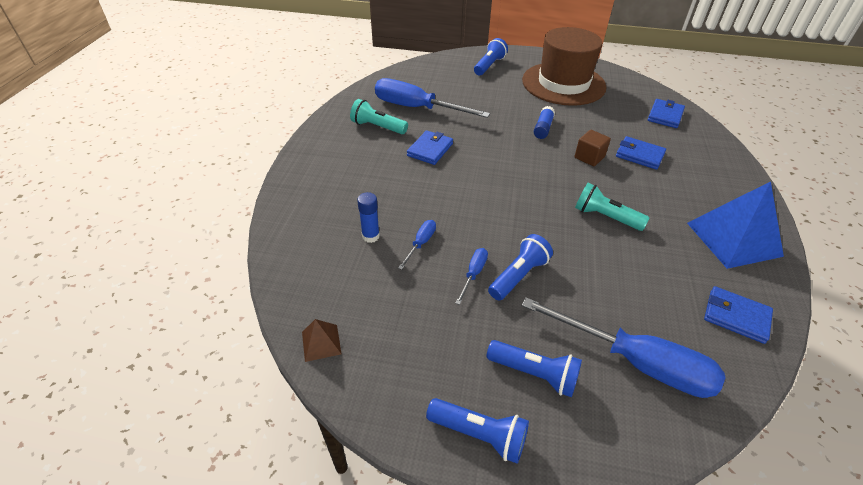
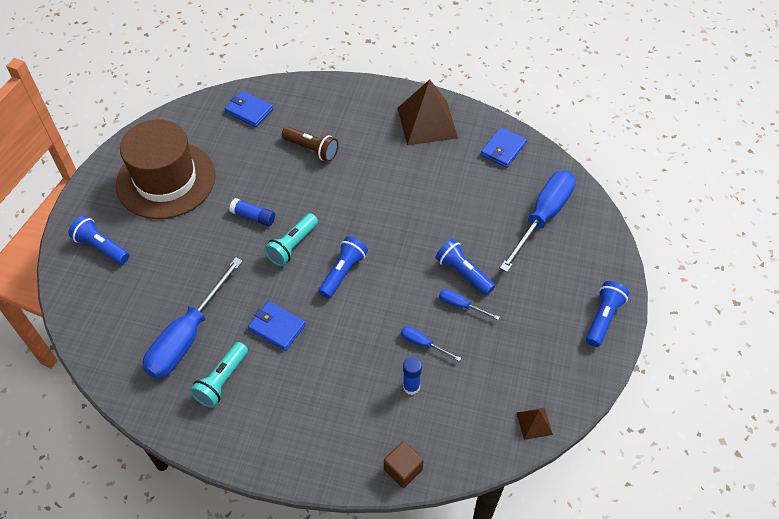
camera: 85 degrees left, 10 degrees up
(534, 374) = (555, 278): blue flashlight -> blue flashlight (343, 272)
(589, 157) = (310, 189): brown cube -> brown cube (403, 469)
(605, 217) = (396, 197): turquoise flashlight -> turquoise flashlight (292, 246)
(639, 155) = (312, 149): blue wallet -> brown flashlight
(734, 239) = (427, 122): blue pyramid -> brown pyramid

